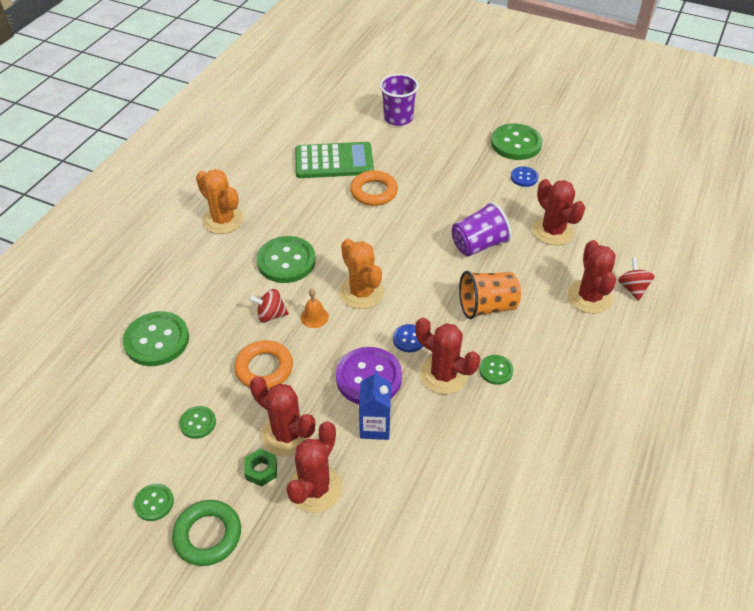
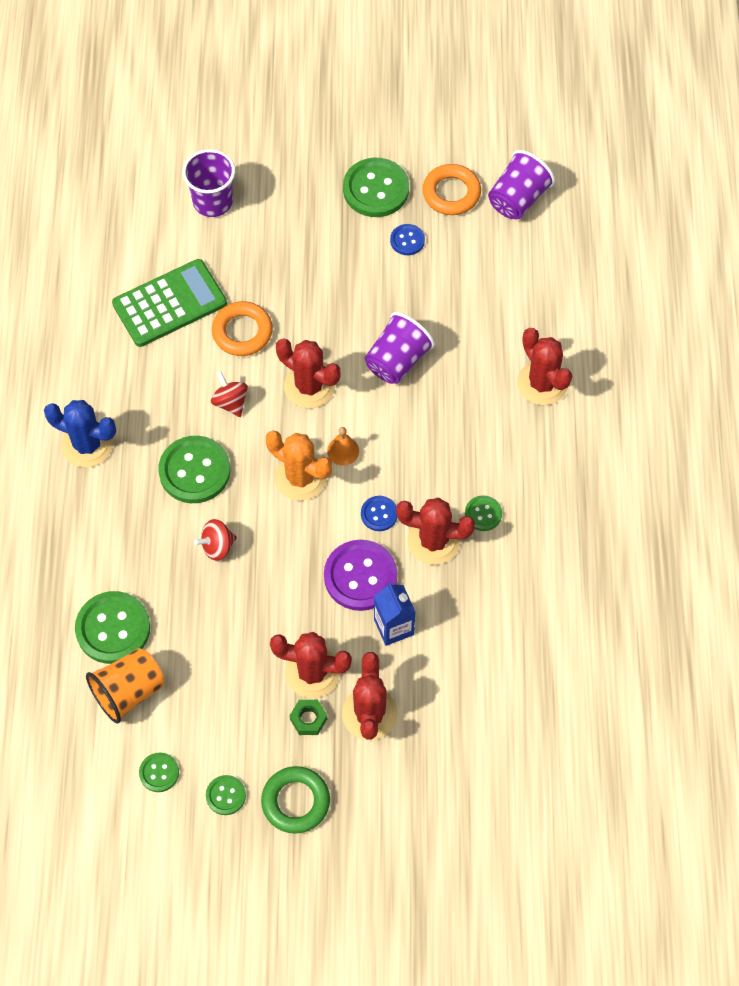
camera: 25 degrees left, 15 degrees up
(198, 423) = (216, 699): green button -> green button (159, 773)
(223, 220) = (87, 444): orange cactus -> blue cactus
(264, 368) = (248, 612): orange ring -> orange ring (451, 193)
(314, 317) = (266, 529): orange bell -> orange bell (343, 451)
(487, 307) = (441, 440): orange cup -> orange cup (129, 692)
(553, 231) = (471, 308): red cactus -> red cactus (309, 386)
(621, 179) = (518, 199): none -> purple cup
(632, 288) = (582, 354): red spinning top -> red spinning top (230, 402)

